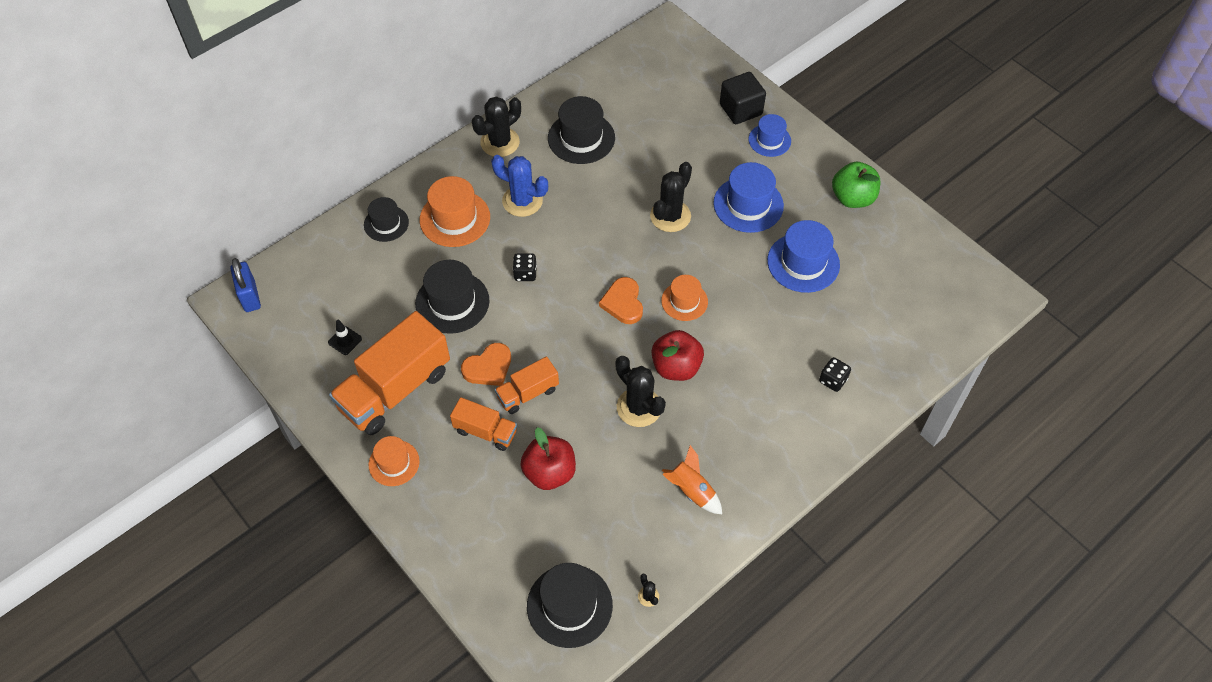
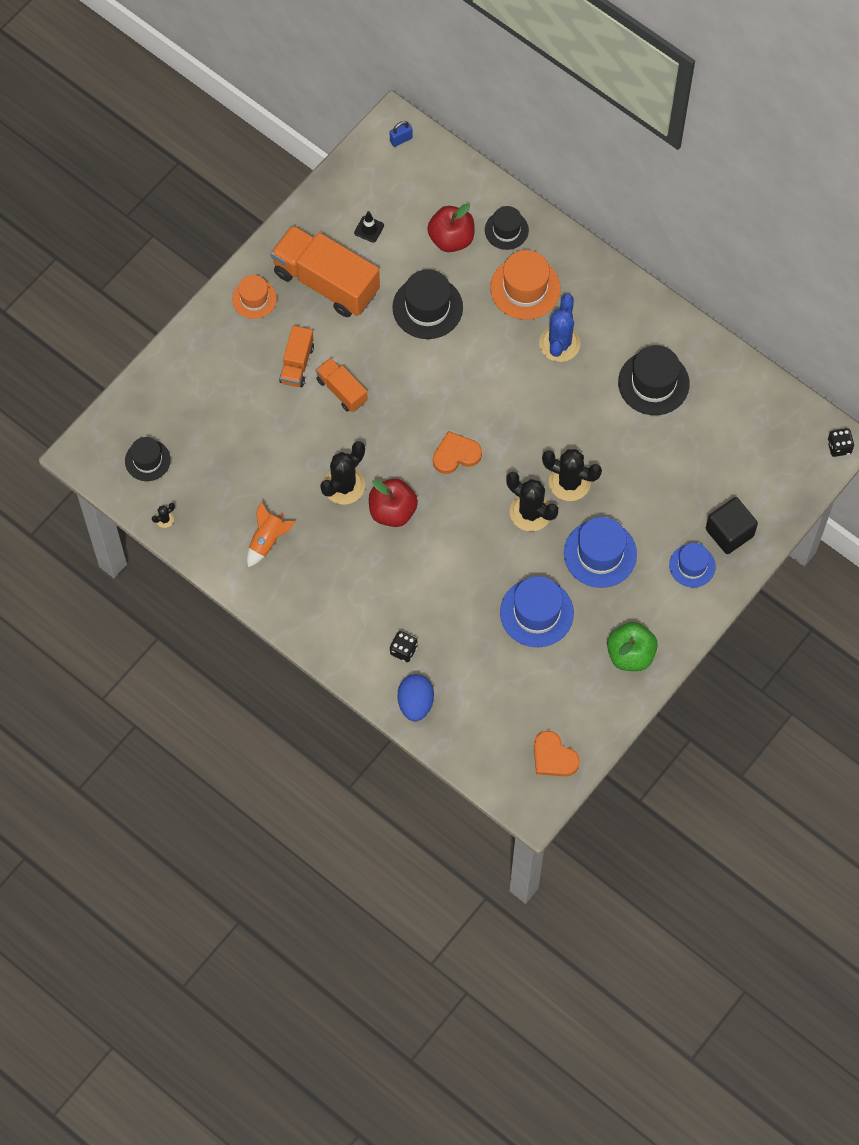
camera: 80 degrees right, 10 degrees up
(250, 296) = (401, 139): blue padlock -> blue padlock, size x0.62
(488, 367) = (363, 353): orange heart -> orange heart (553, 757)
(500, 142) = (630, 308): black cactus -> black cactus (530, 512)
(525, 274) = (472, 363): black dice -> black dice (839, 447)
(549, 472) = (266, 423): red apple -> red apple (451, 239)
(569, 605) = (147, 460): black hat -> black hat, size x0.63
(684, 301) = (468, 509): orange hat -> none
(891, 378) = (415, 703): none -> blue egg

